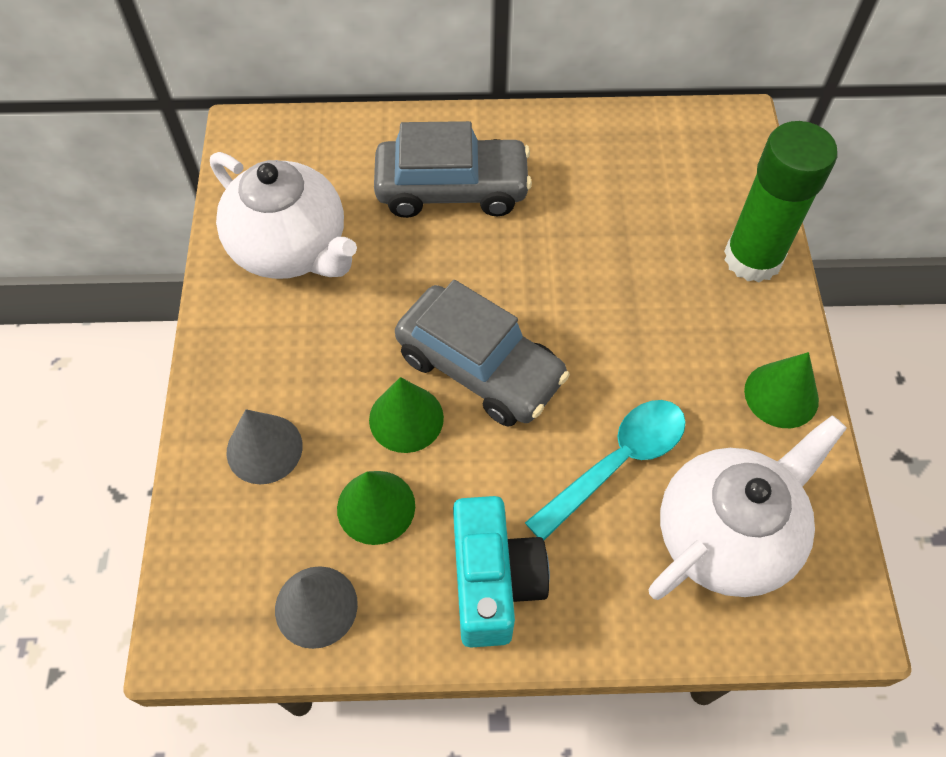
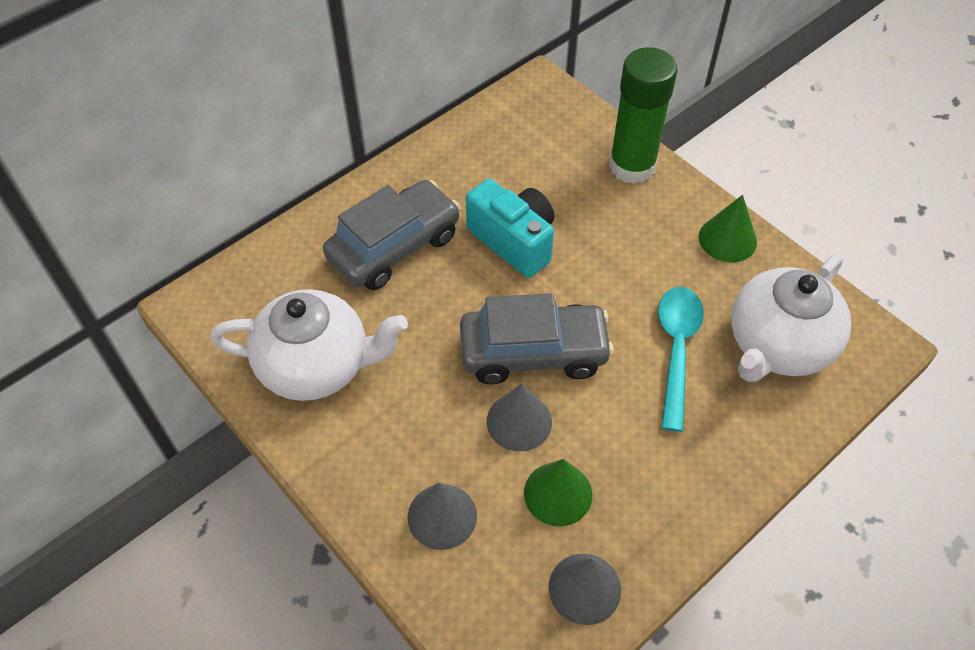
camera: 40 degrees left, 5 degrees down
(406, 418) = (519, 421): green cone -> grey cone
(493, 582) = (677, 480): turquoise camera -> turquoise camera (514, 241)
(726, 535) = (778, 345): white teapot -> white teapot turned 150 degrees counterclockwise

